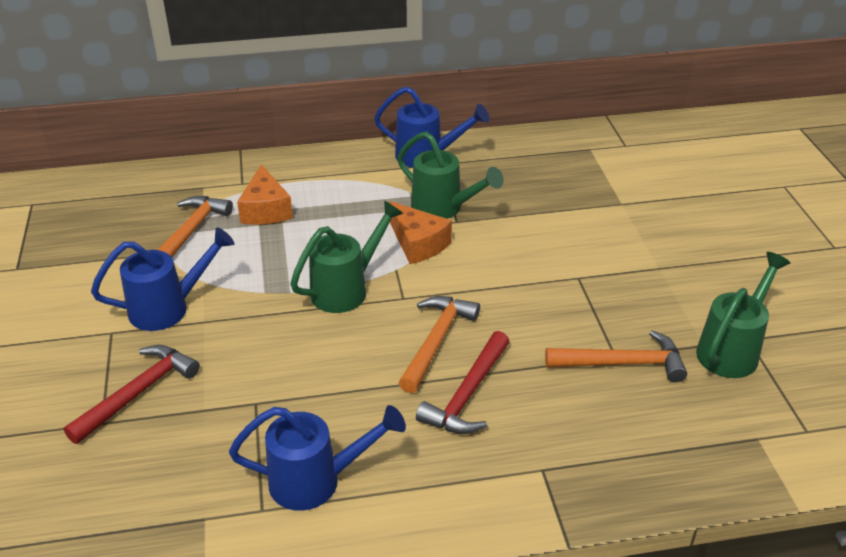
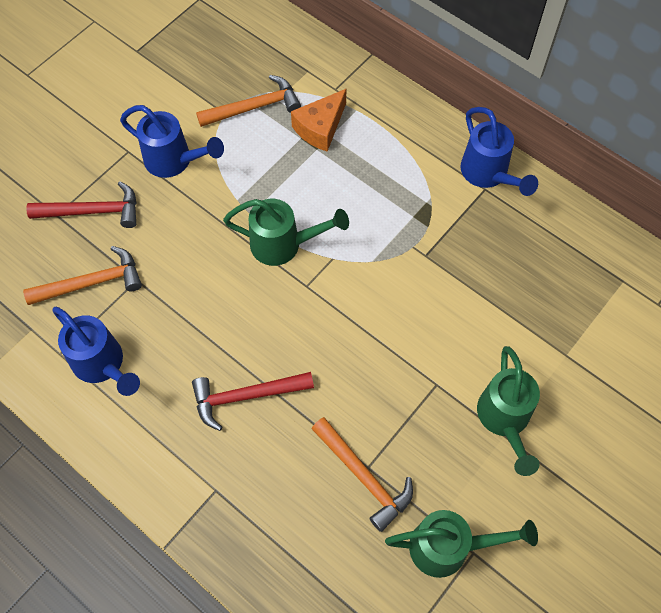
camera: 50 degrees right, 25 degrees up
(418, 244) = (374, 250): orange cheese -> none
(437, 341) = (281, 340): orange hammer -> orange hammer (92, 283)
(443, 208) = (432, 235): green watering can -> green watering can (505, 420)

